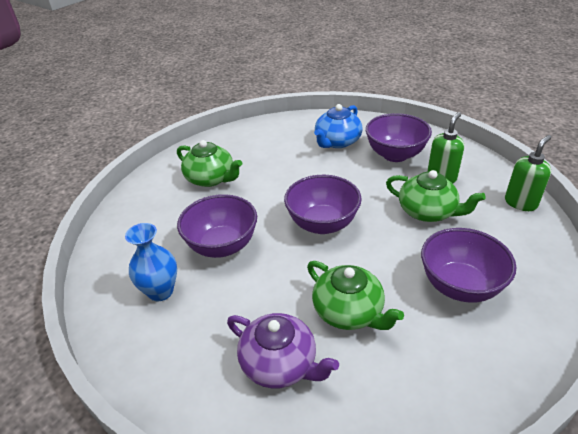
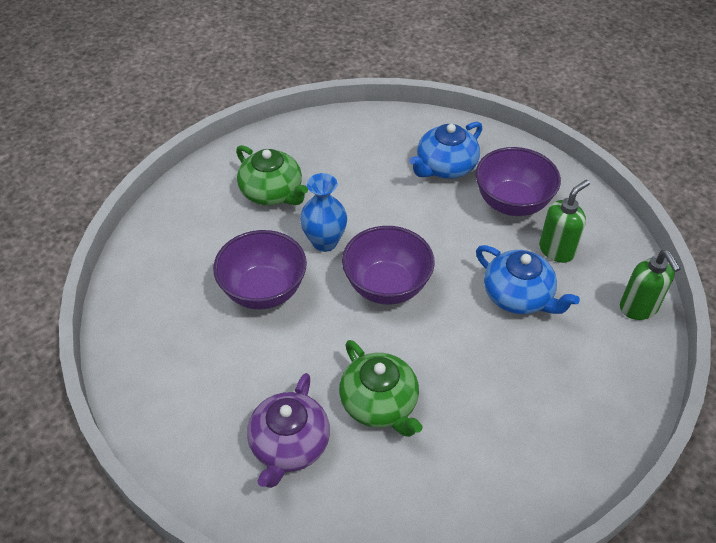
camera: 10 degrees right, 10 degrees up
(160, 291) = (184, 334): blue vase -> blue vase (324, 242)
(280, 364) = (289, 445): purple teapot -> purple teapot turned 60 degrees clockwise
(428, 212) = (518, 296): green teapot -> blue teapot
(460, 286) = (514, 401): purple bowl -> none
(520, 203) = (638, 308): green soap dispenser -> green soap dispenser turned 105 degrees clockwise

